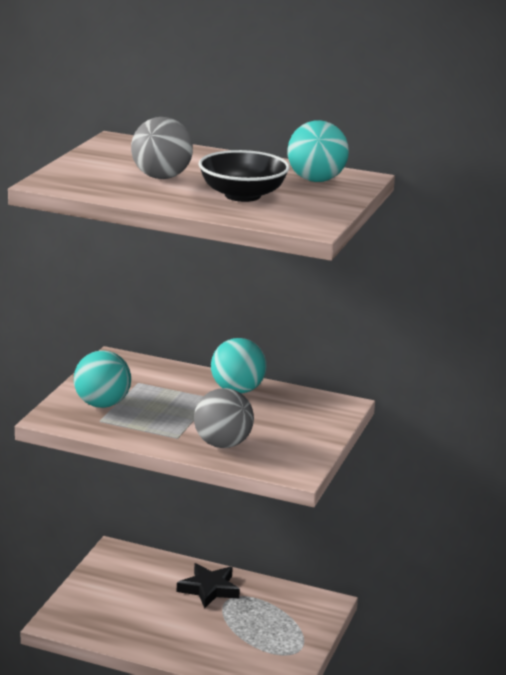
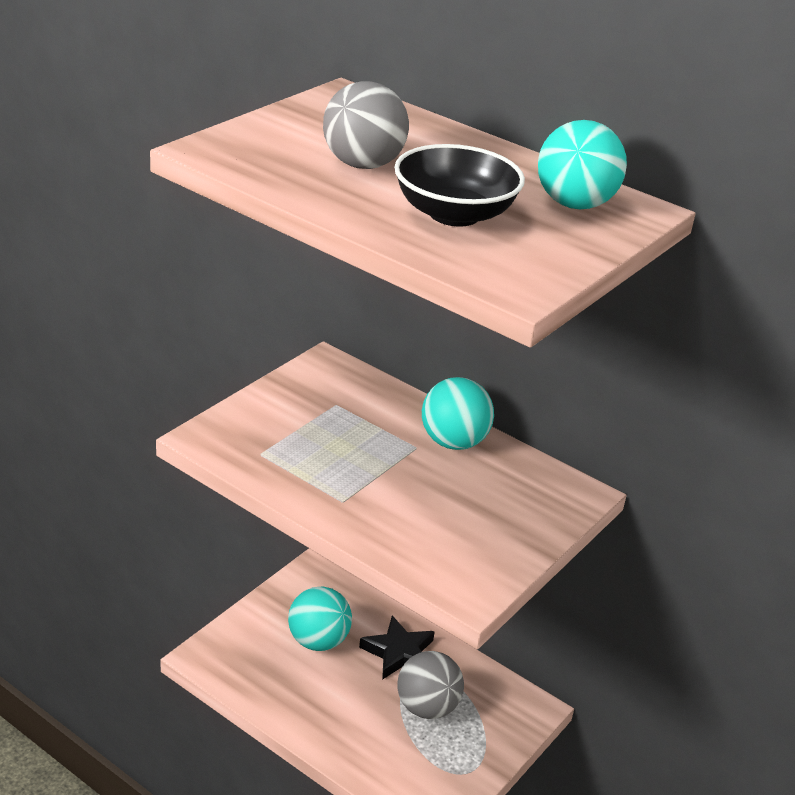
camera: 15 degrees right, 10 degrees up
(102, 404) = (276, 429): turquoise ball -> turquoise ball (318, 641)
(222, 444) = (394, 525): grey ball -> grey ball (427, 707)

